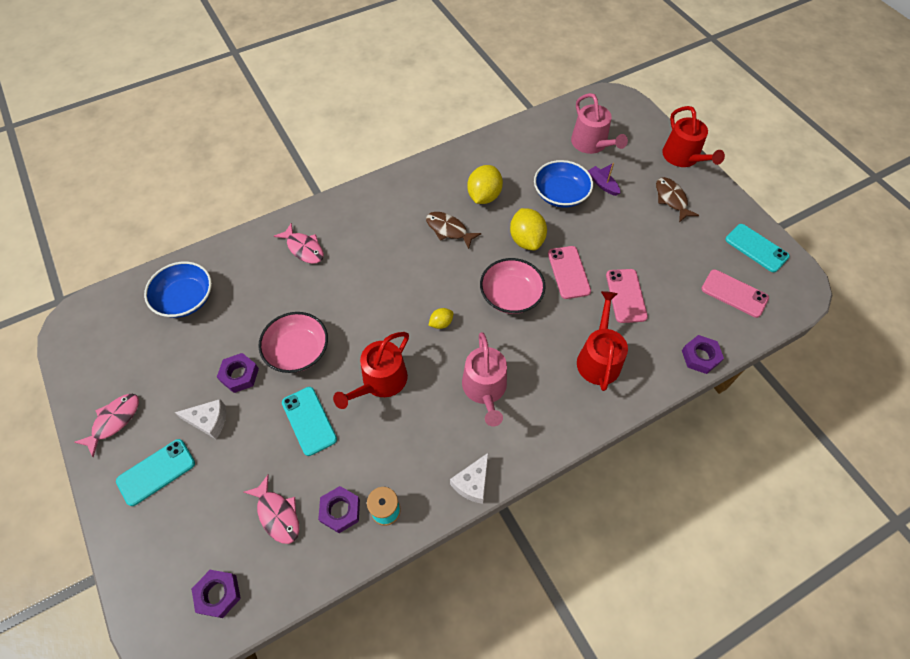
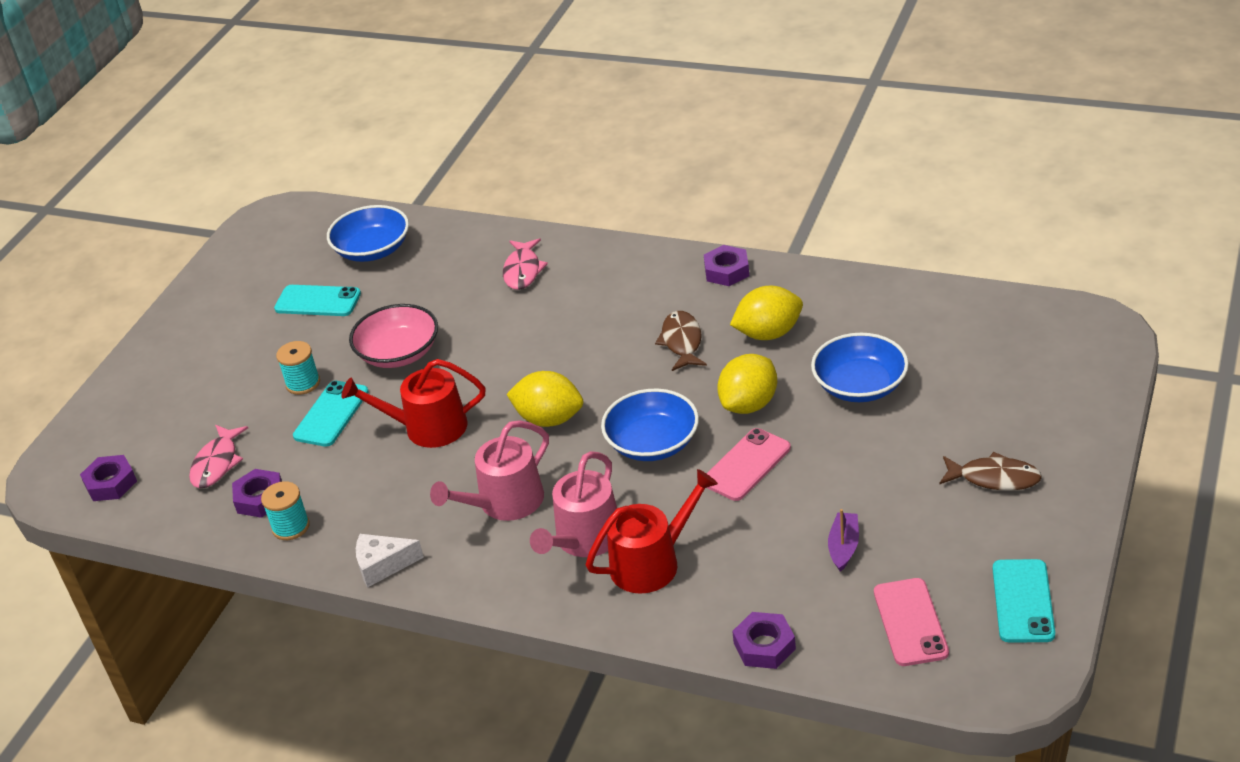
camera: 55 degrees right, 20 degrees down
(114, 421) = (206, 309): pink fish -> none
(156, 472) = (184, 367): turquoise phone -> turquoise phone (318, 301)
(209, 421) = (264, 358): white cheese -> none
(239, 375) = (330, 339): purple nut -> purple nut (726, 271)
(261, 416) = (303, 383): none -> turquoise spool
(441, 323) = (549, 419): yellow lemon -> yellow lemon, size x1.94
(511, 295) = (652, 443): pink bowl -> blue bowl
(591, 144) = (985, 358): pink watering can -> pink watering can (584, 539)
(602, 184) = (929, 407): purple boat -> purple boat (844, 547)
(626, 296) = (774, 530): pink phone -> none
(671, 199) = (994, 478): brown fish -> brown fish turned 75 degrees clockwise
(683, 157) = (1089, 445): red watering can -> none

